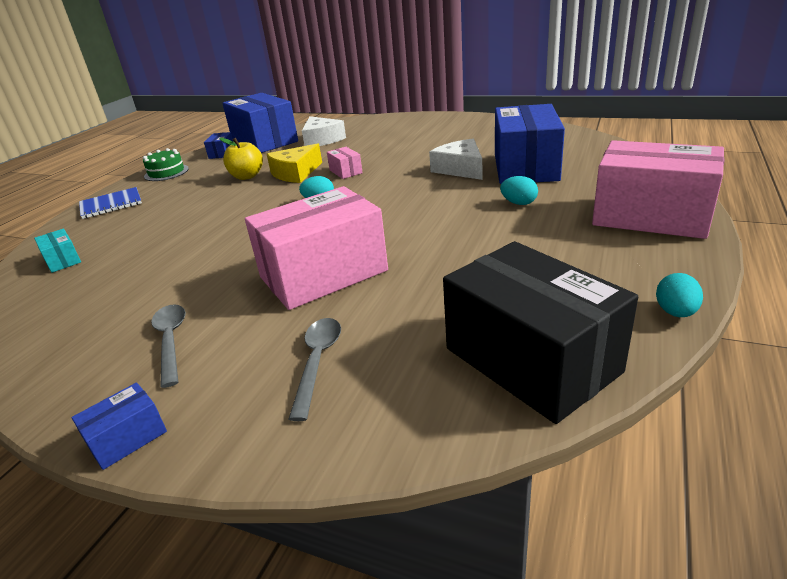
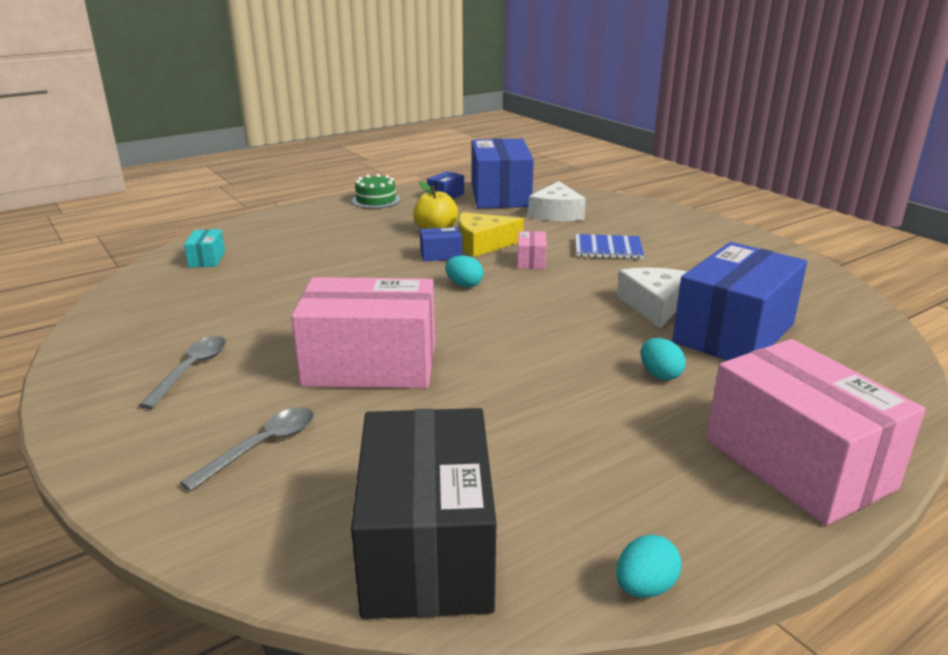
camera: 30 degrees right, 5 degrees down
(111, 204) = (297, 218): blue notebook -> blue notebook (608, 249)
(127, 438) = (78, 435): blue box -> blue box (441, 255)

